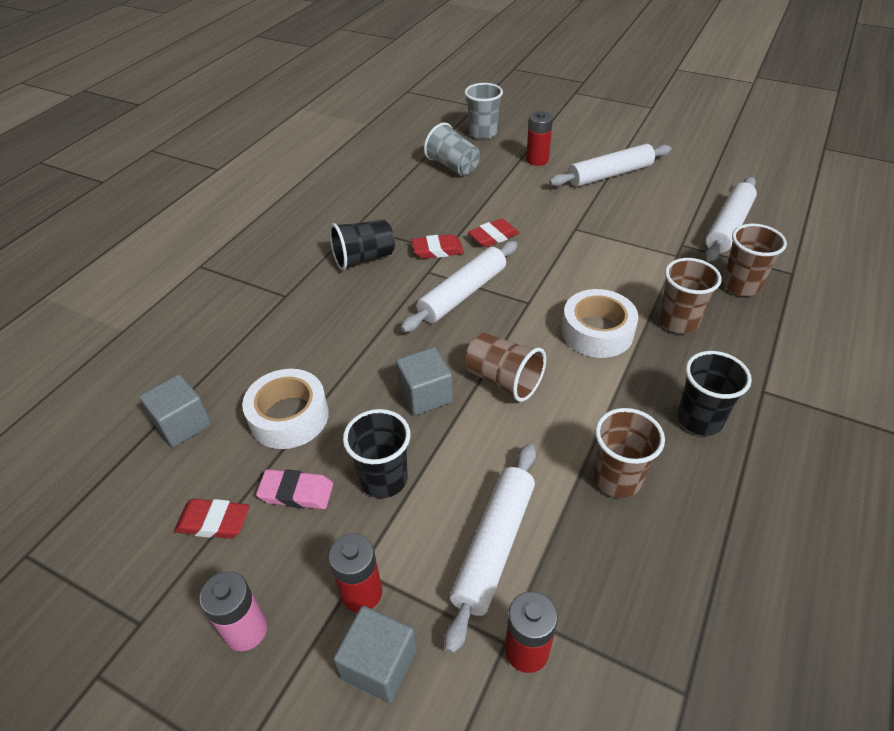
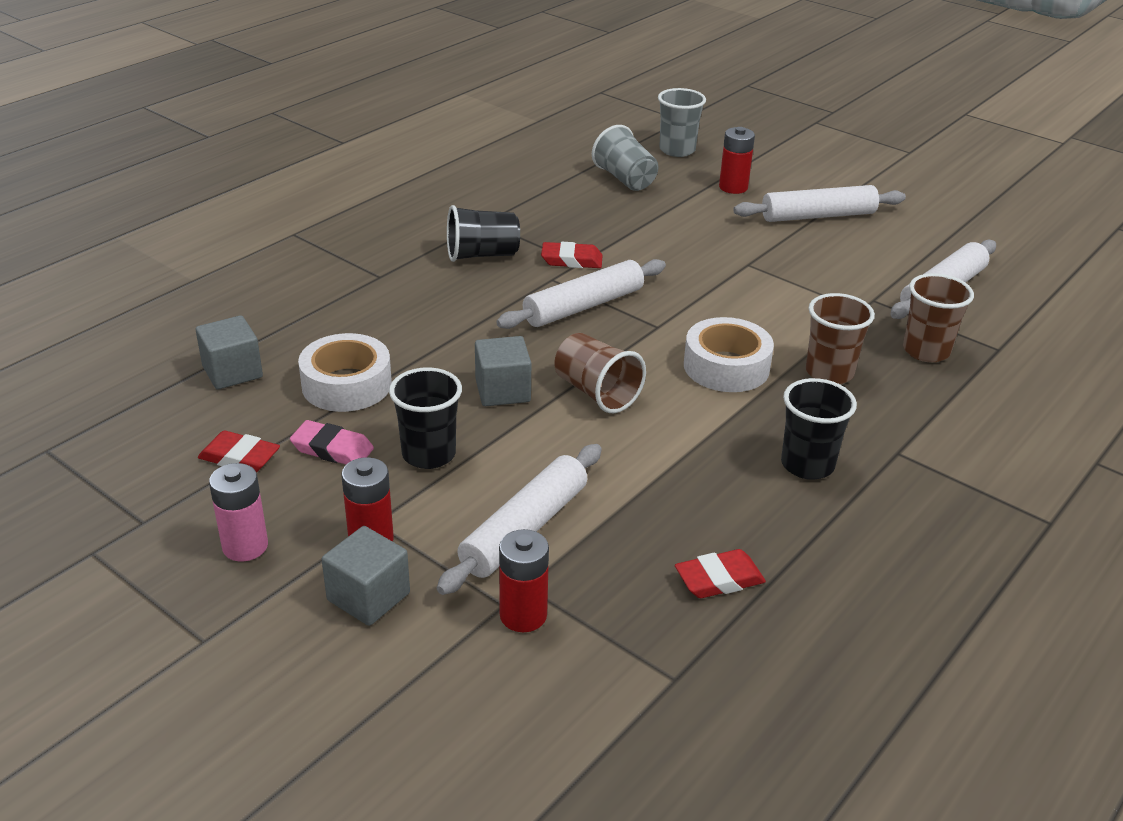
camera: 10 degrees right, 10 degrees down
(493, 236) = (644, 257): red eraser -> red eraser (719, 579)
(617, 479) = (685, 499): brown cup -> none

